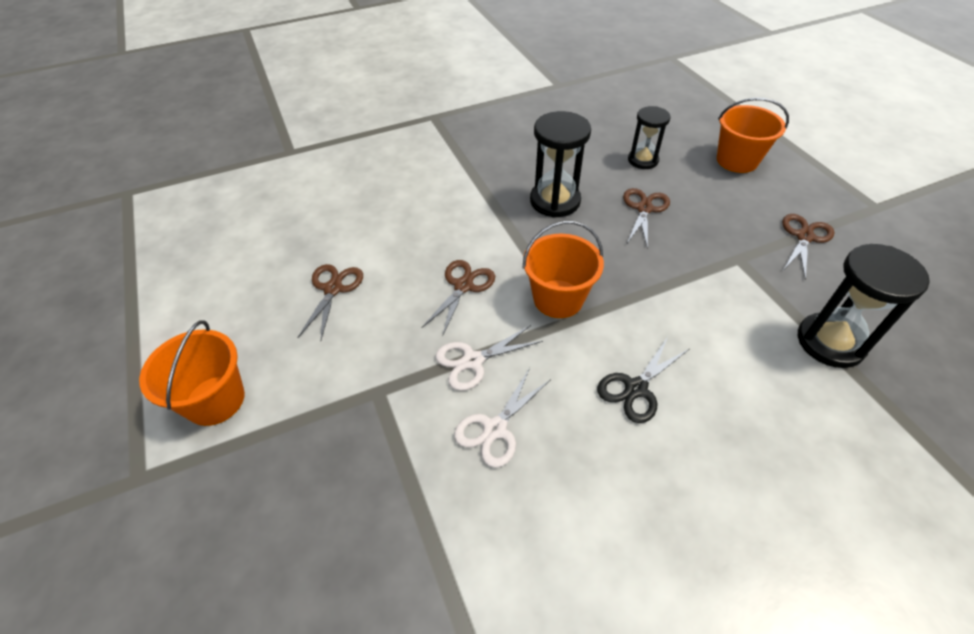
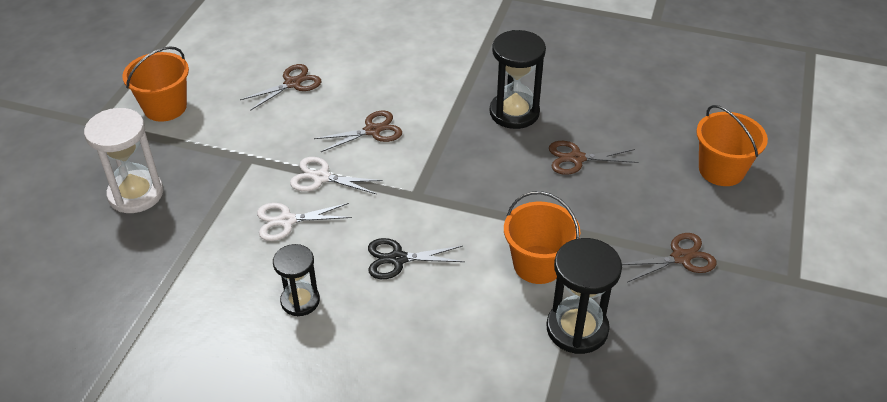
camera: 40 degrees right, 5 degrees down
(292, 527) = (136, 194): none -> white hourglass
(558, 299) = (423, 177): orange bucket -> orange bucket (538, 264)
(643, 160) = (634, 123): black hourglass -> black hourglass (300, 301)
(644, 209) = (576, 158): brown scissors -> brown scissors turned 150 degrees counterclockwise

